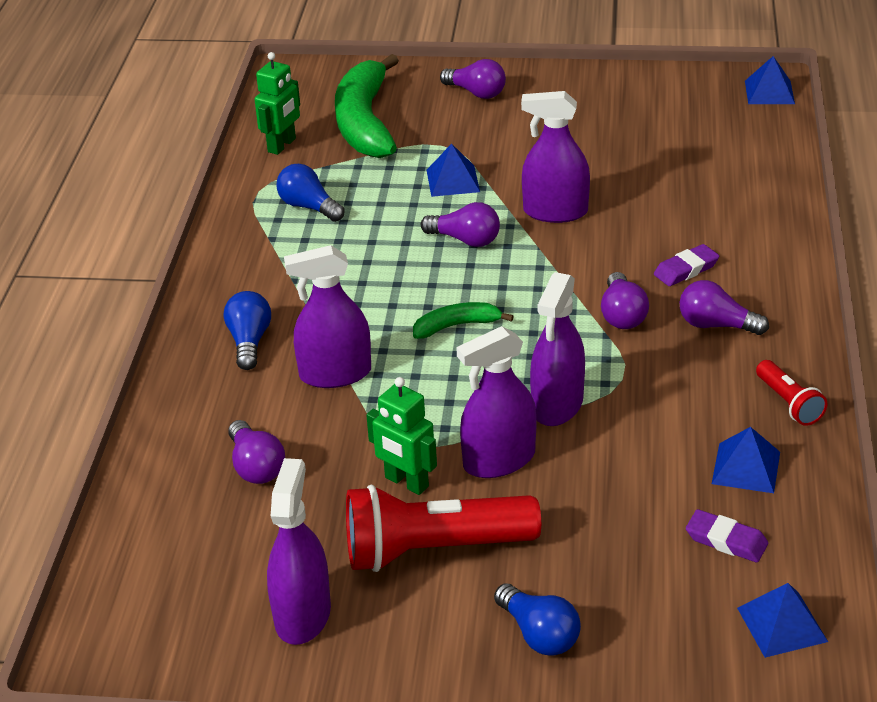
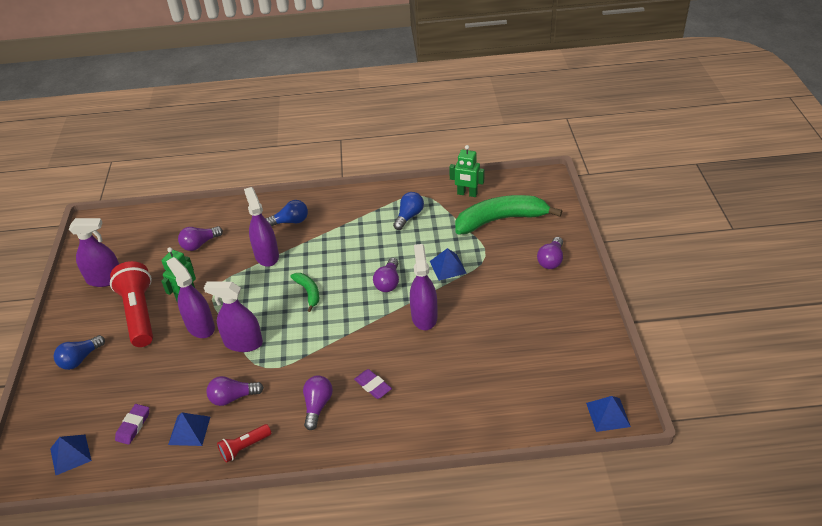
camera: 80 degrees right, 5 degrees up
(622, 315) = (324, 360): purple light bulb -> purple light bulb (233, 397)

